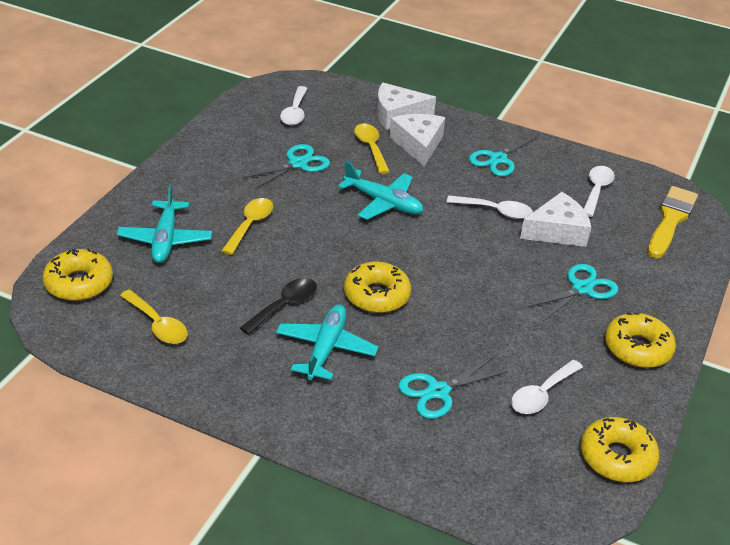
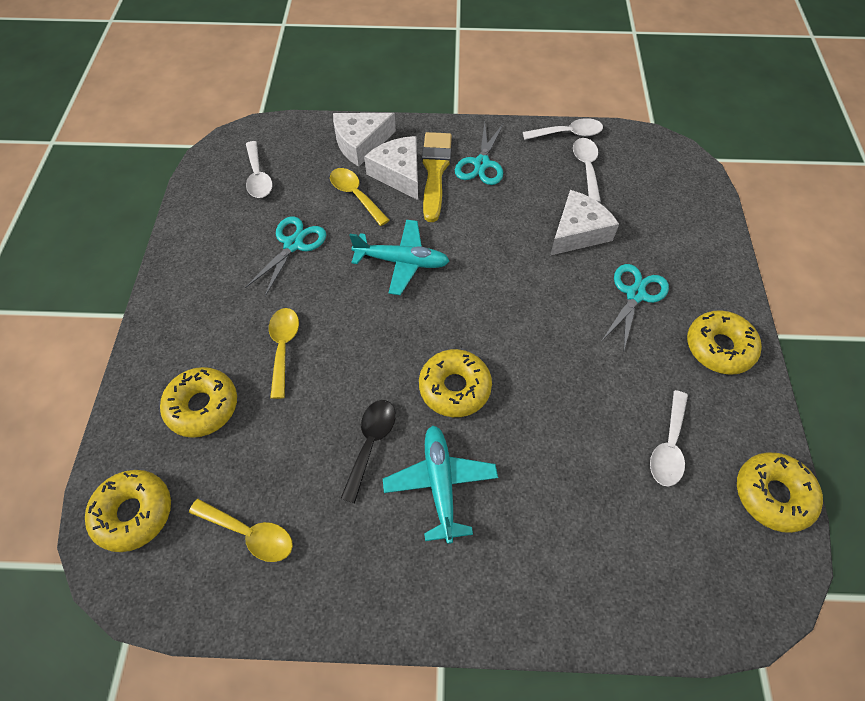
camera: 20 degrees left, 20 degrees up
(165, 240) = (202, 406): turquoise plane -> yellow donut
(438, 391) = (575, 489): turquoise scissors -> none
(495, 211) = (511, 230): white spoon -> white spoon (568, 134)
(670, 220) = (666, 178): yellow brush -> yellow brush (435, 171)

